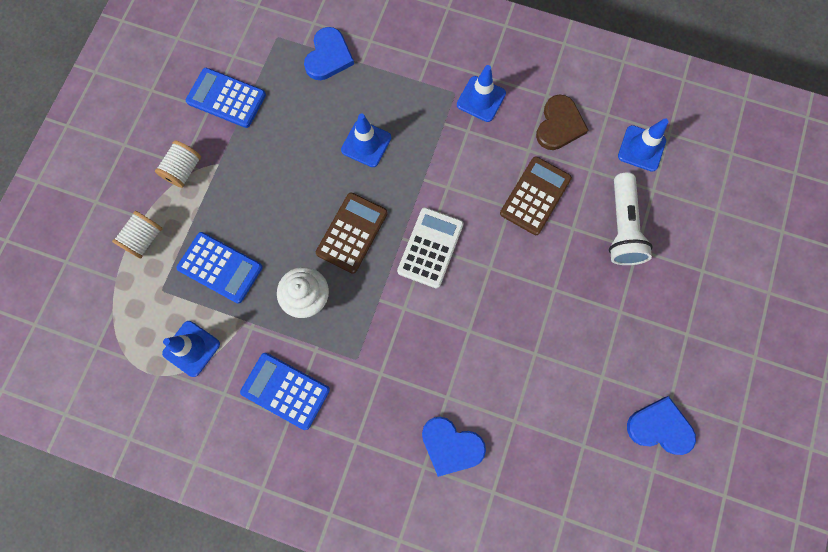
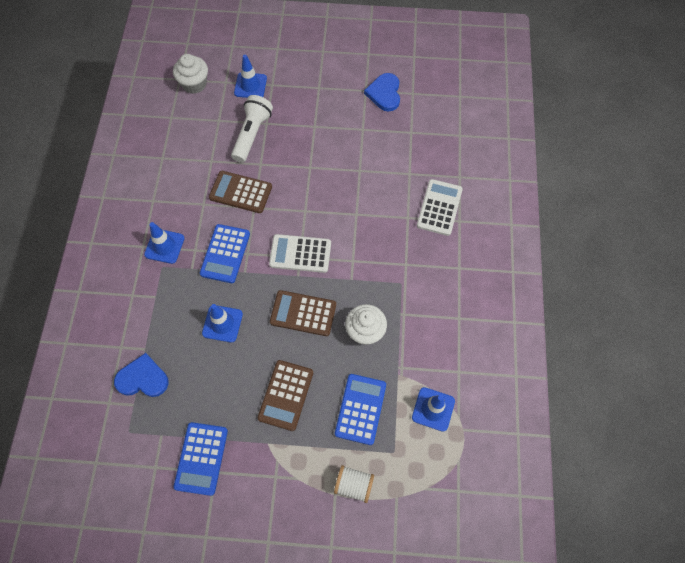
camera: 105 degrees left, 10 degrees down
(184, 170) = (281, 473): white spool -> none
(263, 193) = (286, 395): none -> brown calculator
(285, 391) = (440, 326): blue calculator -> blue calculator (225, 254)
(451, 446) = (439, 207): blue heart -> white calculator
(559, 125) = (177, 187): brown heart -> none
(622, 227) = (252, 134): white flashlight -> white flashlight turned 60 degrees counterclockwise
(641, 148) = (187, 132): blue traffic cone -> blue traffic cone (250, 86)
(720, 170) = (194, 84): none -> white cupcake

